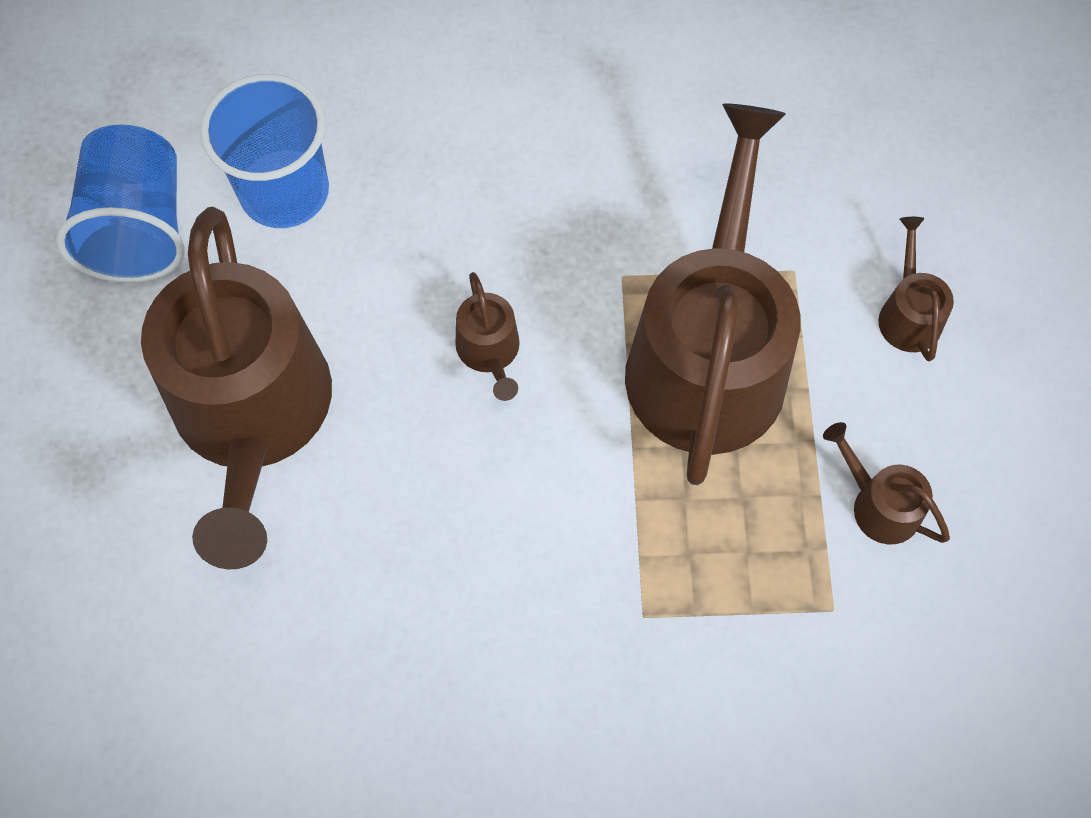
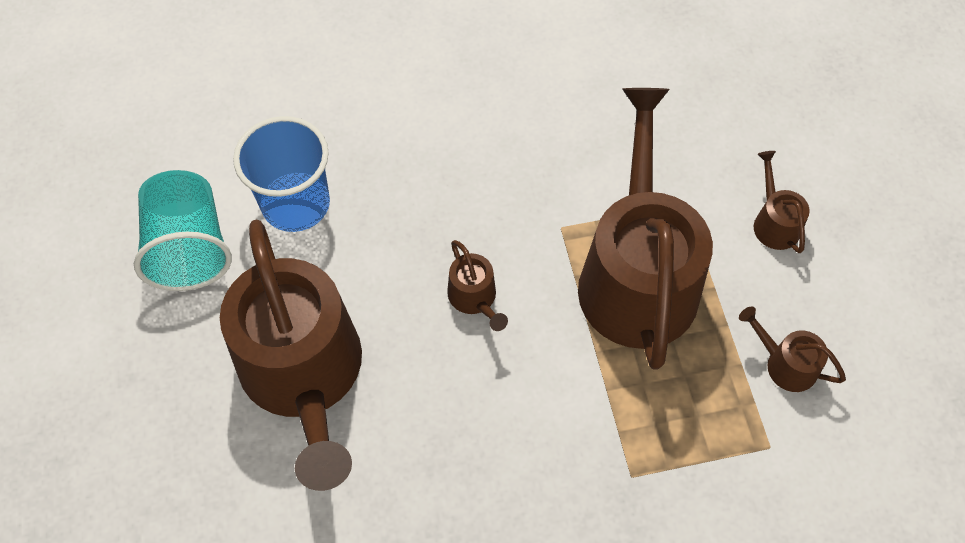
camera: 10 degrees left, 5 degrees down
(139, 228) = (189, 248): blue cup -> turquoise cup

